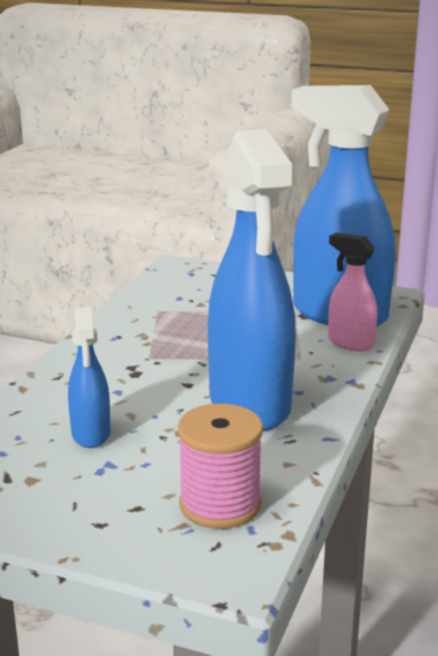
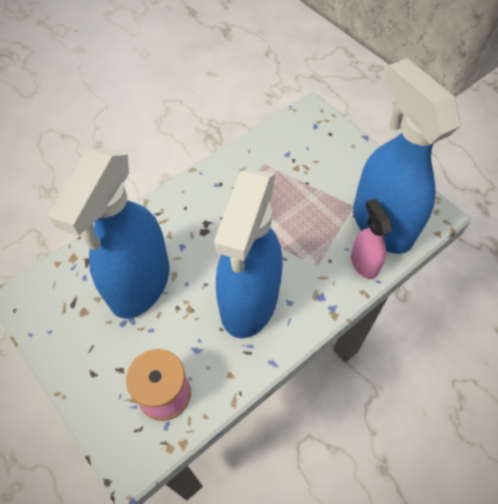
camera: 30 degrees right, 35 degrees up
(91, 434) = (139, 284): blue spray bottle -> blue spray bottle, size x2.13

